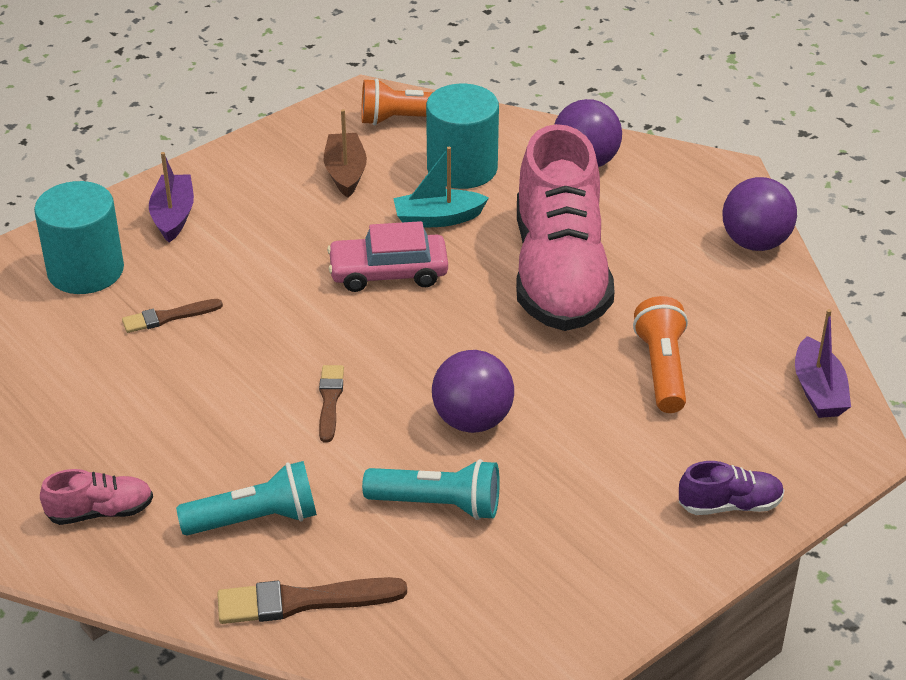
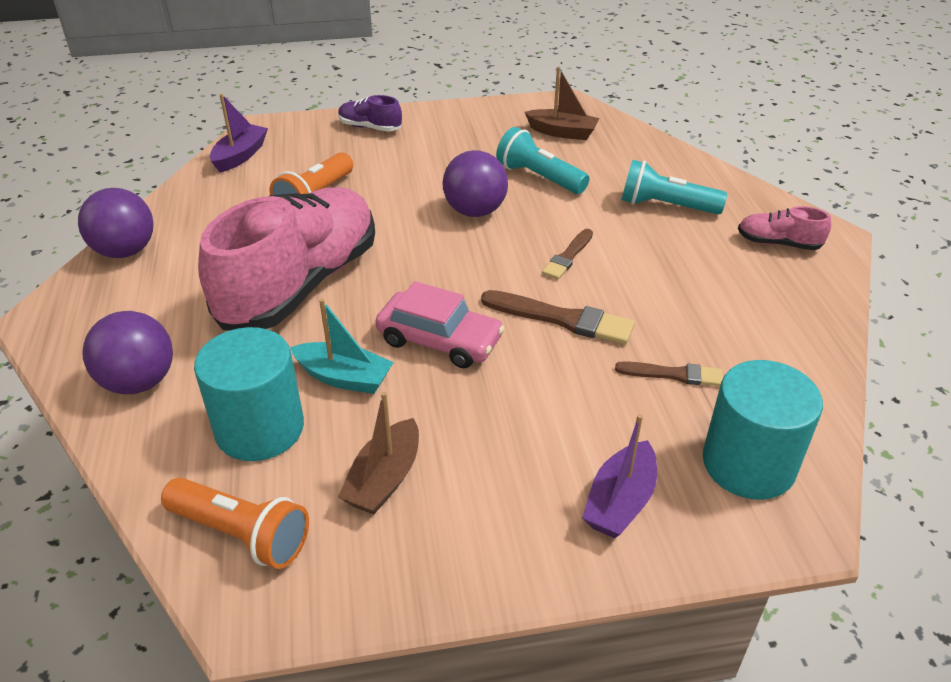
camera: 150 degrees left, 0 degrees up
(304, 601) = (655, 161): brown brush -> brown brush (561, 319)
(467, 610) = (562, 132): none -> brown boat

